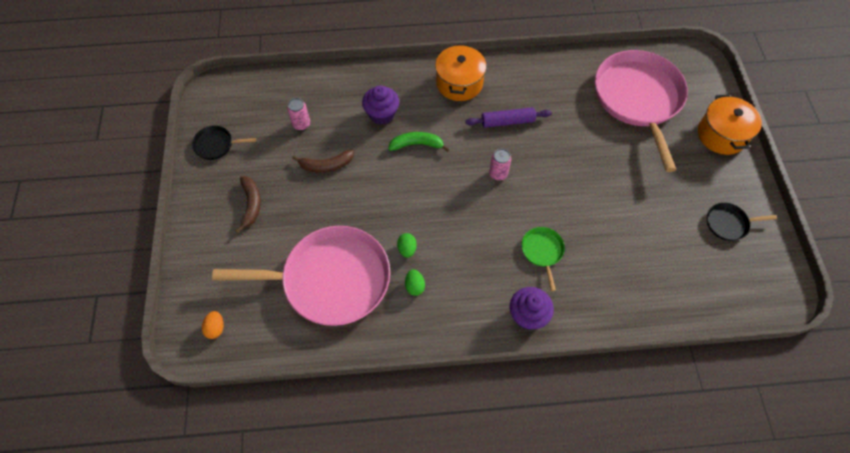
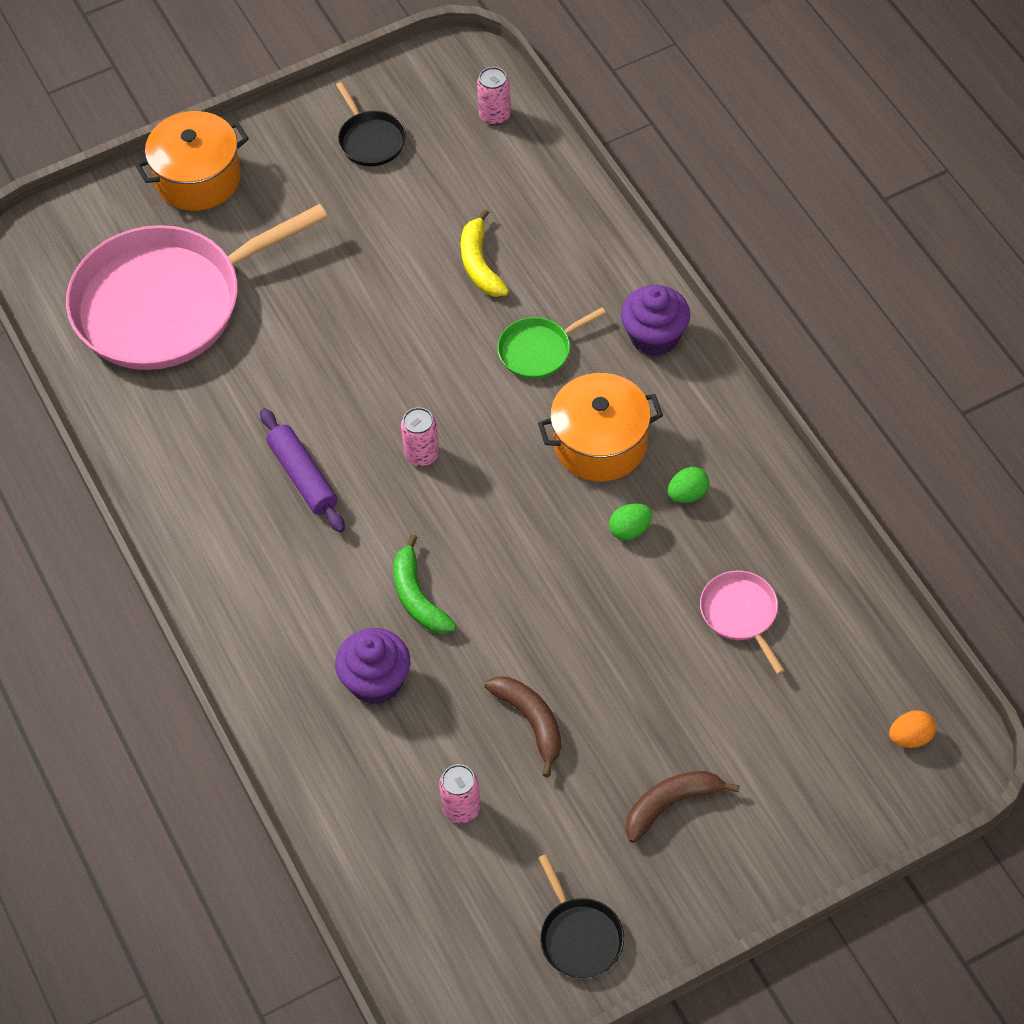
camera: 110 degrees left, 5 degrees down
(330, 280) = (741, 614): pink pan -> pink pan, size x0.42
(459, 83) = (245, 582): orange pot -> orange pot (600, 444)
(615, 245) = (480, 264): none -> yellow banana
(731, 296) = (495, 115): none -> pink can

